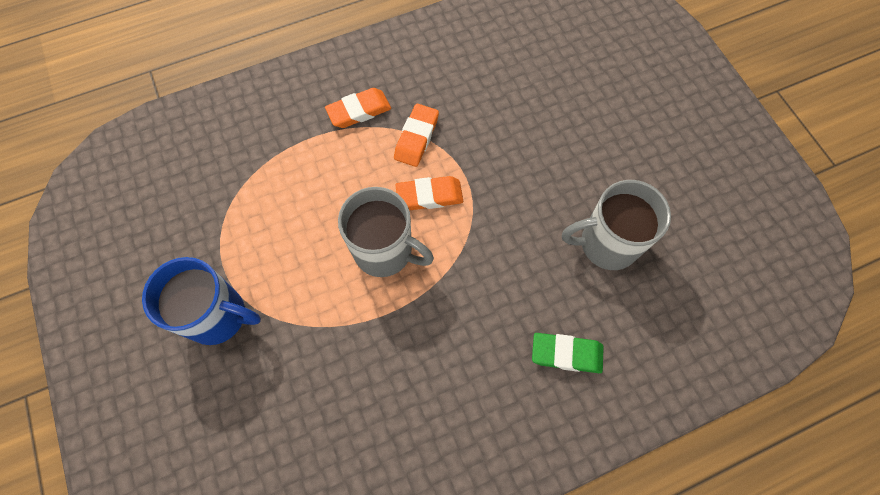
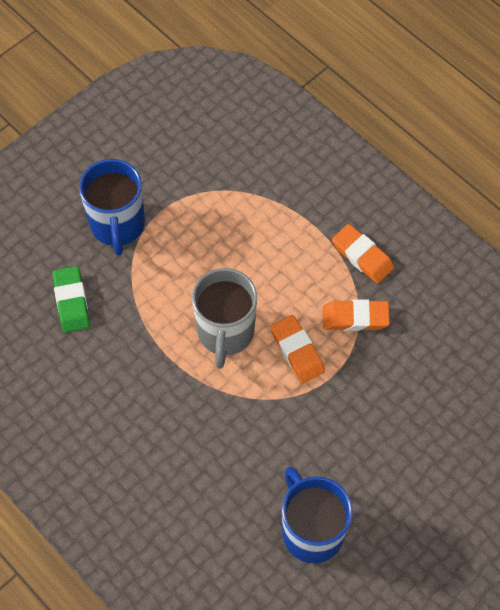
camera: 70 degrees right, 5 degrees down
(566, 354) = (185, 522): green eraser -> green eraser (71, 301)
(607, 244) = (311, 531): grey mug -> blue mug

